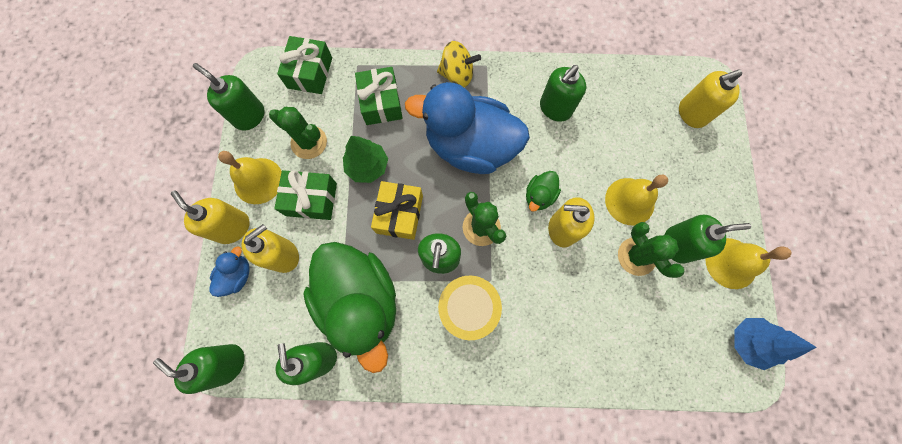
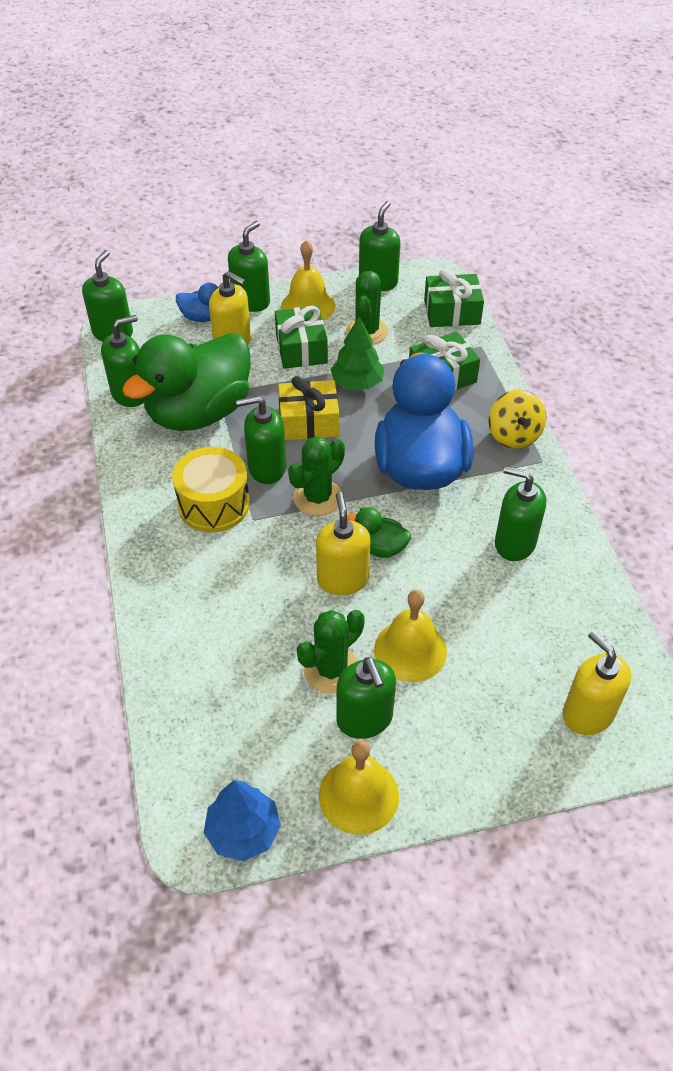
camera: 75 degrees right, 25 degrees down
(233, 227) = (251, 301): yellow soap dispenser -> green soap dispenser

